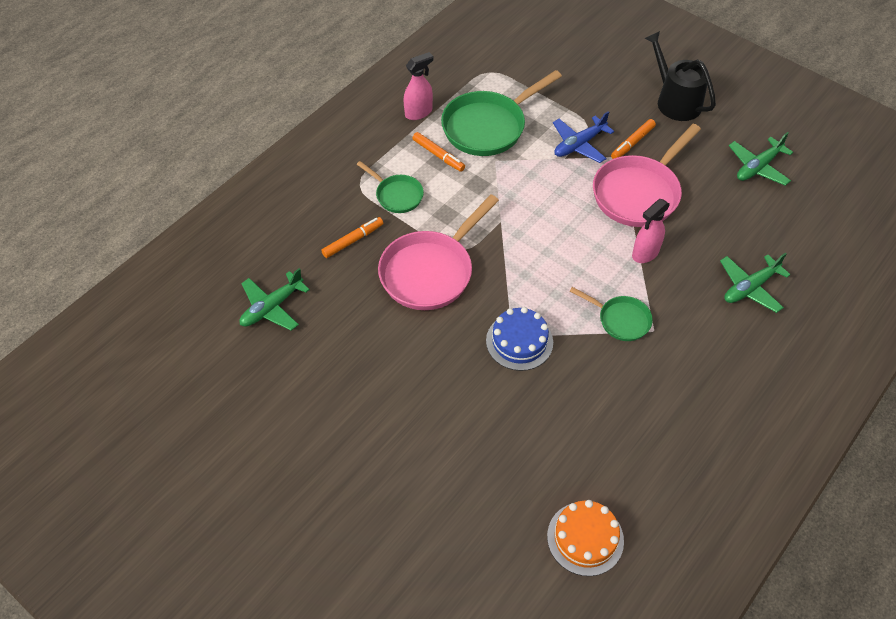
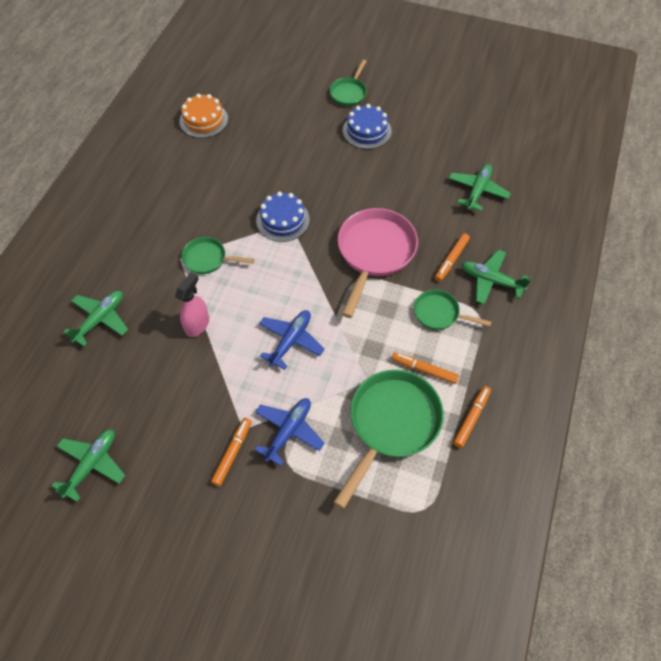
camera: 160 degrees right, 5 degrees up
(326, 209) = (491, 280): none -> green plane
(348, 518) = (349, 93): none -> green pan
(357, 439) = (367, 131): none -> blue cake
(419, 112) = (471, 418): pink spray bottle -> orange marker
(553, 212) = (291, 341): none -> blue plane
(639, 193) = (214, 389): pink pan -> none
(675, 101) = (193, 538): black watering can -> none

